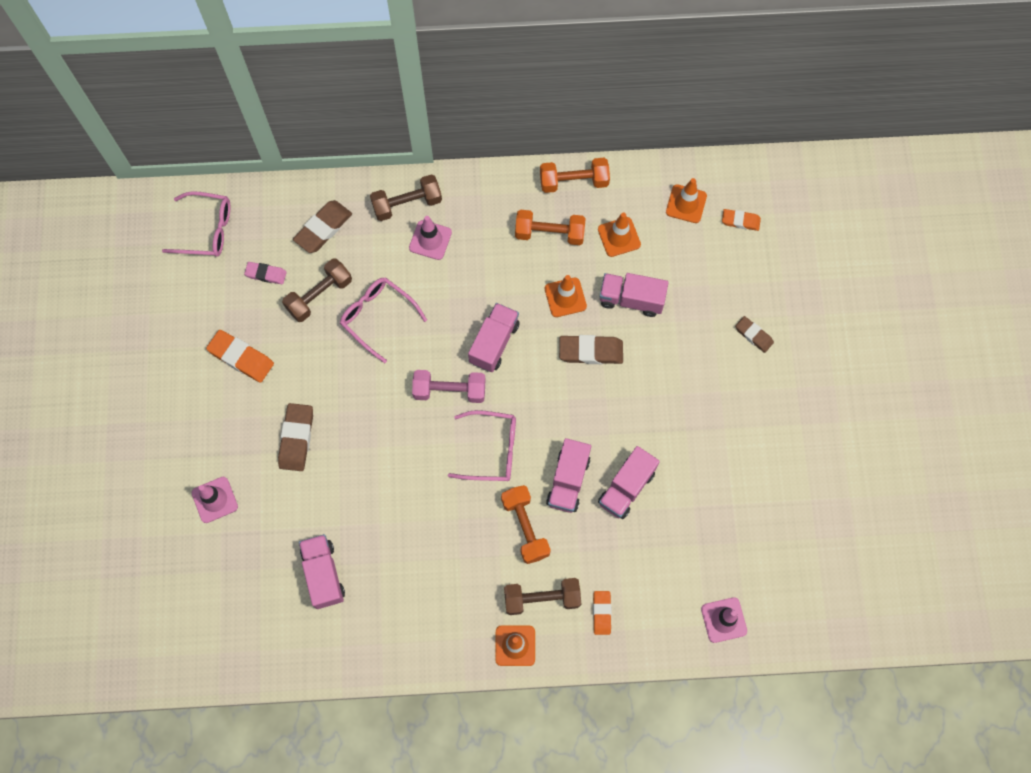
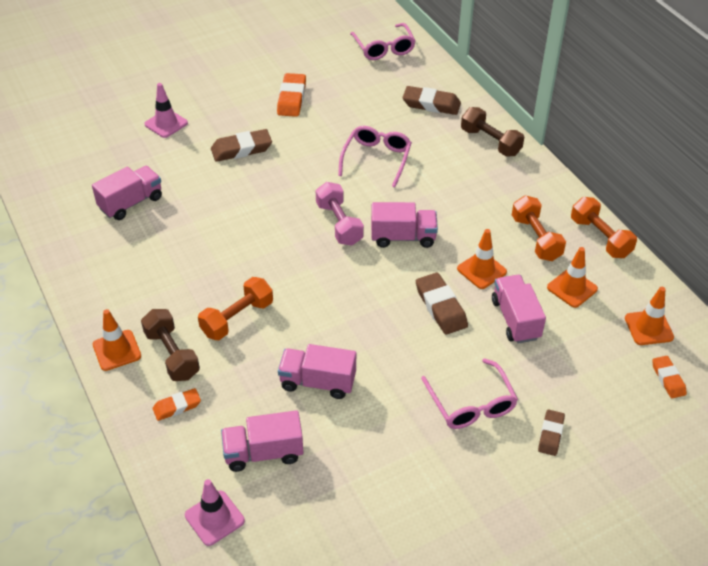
camera: 65 degrees right, 25 degrees down
(266, 274) = (370, 88): pink eraser -> none
(319, 295) = (372, 121): brown dumbbell -> none
(430, 240) = (469, 166): pink traffic cone -> none
(491, 450) = (299, 269): pink glasses -> pink glasses (471, 403)
(568, 481) = (300, 334): pink truck -> pink truck (263, 452)

